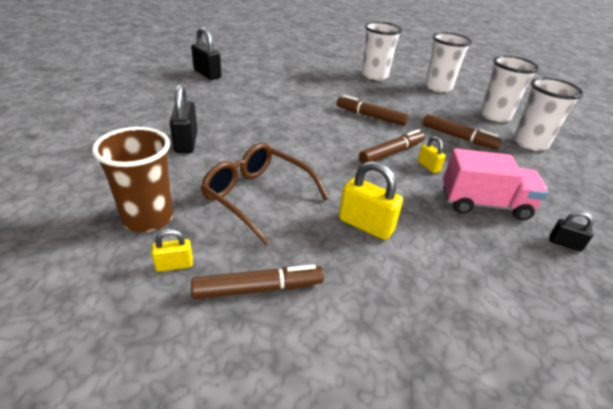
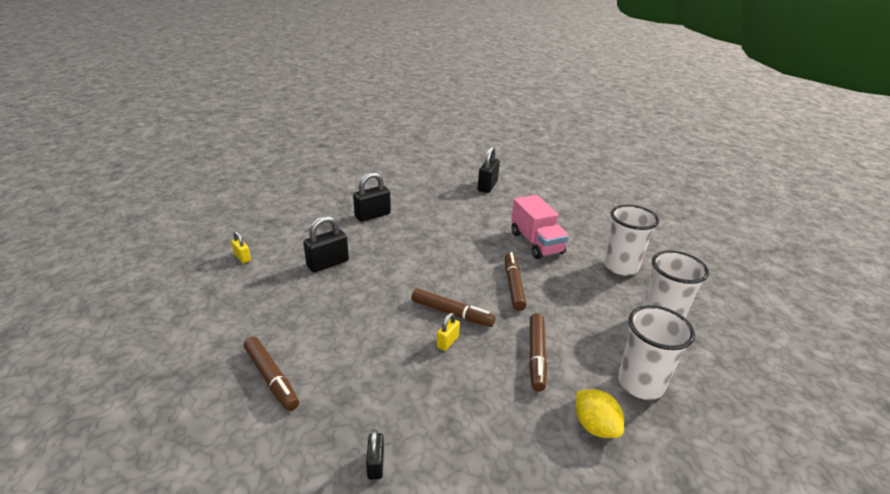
camera: 65 degrees right, 5 degrees down
(148, 218) = (279, 234): brown cup -> none
(257, 196) = (328, 263): brown glasses -> black padlock
(258, 288) = (234, 292): brown marker -> brown marker (271, 378)
(366, 225) = (325, 321): yellow padlock -> none
(484, 204) = (407, 392): pink truck -> pink truck (536, 243)
(530, 143) = (594, 426): white cup -> yellow lemon

